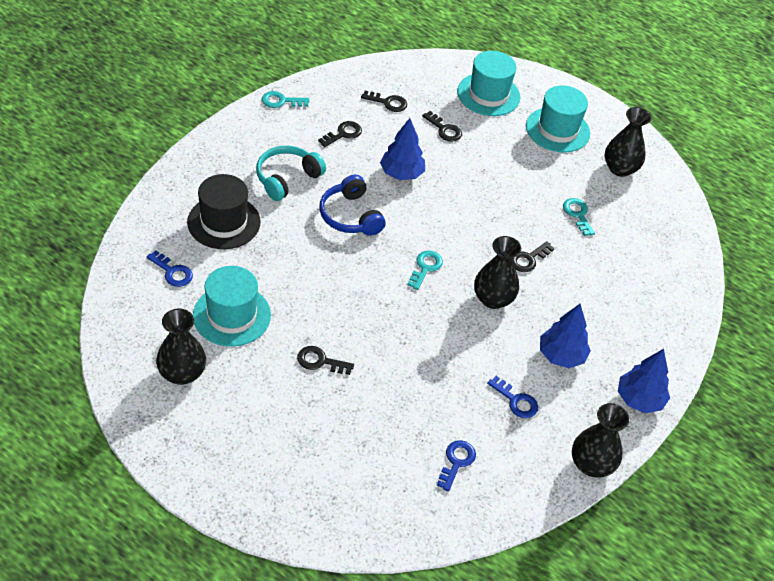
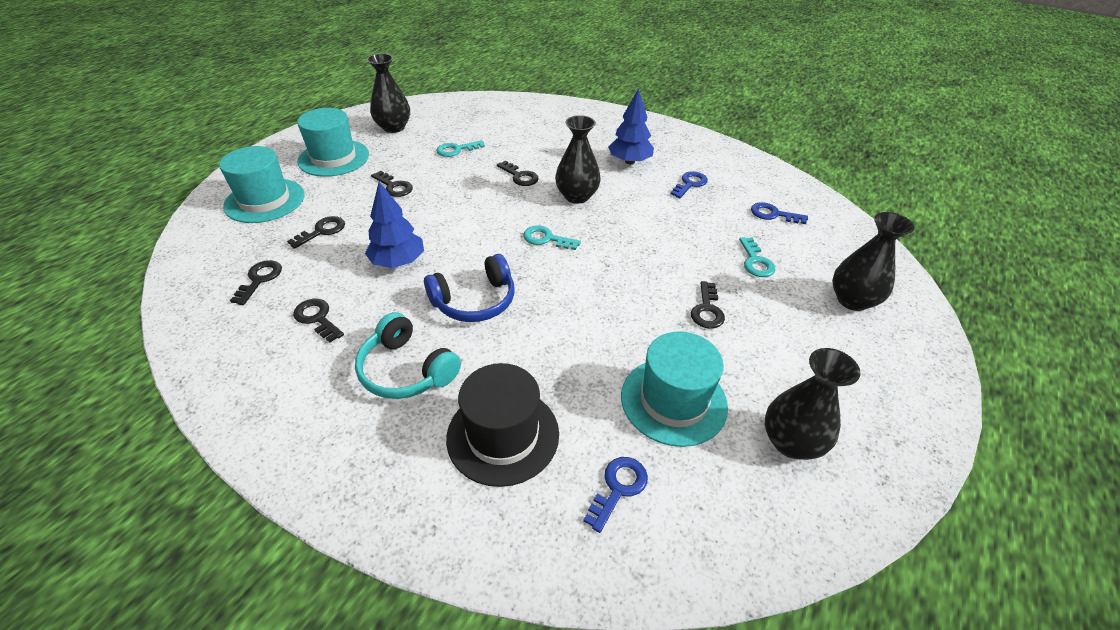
camera: 90 degrees left, 5 degrees down
(281, 101) = (227, 395): turquoise key -> turquoise key (755, 261)
(509, 170) = (394, 187): none -> black key
(591, 464) = (731, 150): black vase -> black vase (852, 300)
(639, 399) = (657, 129): blue tree -> none

